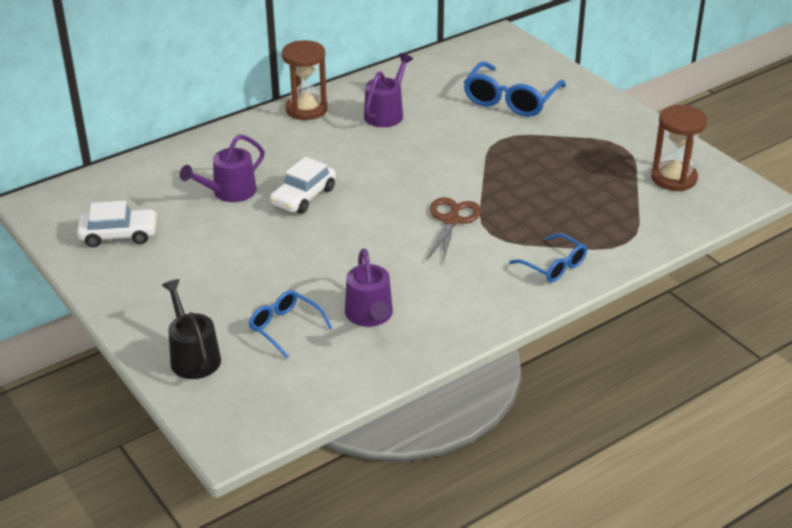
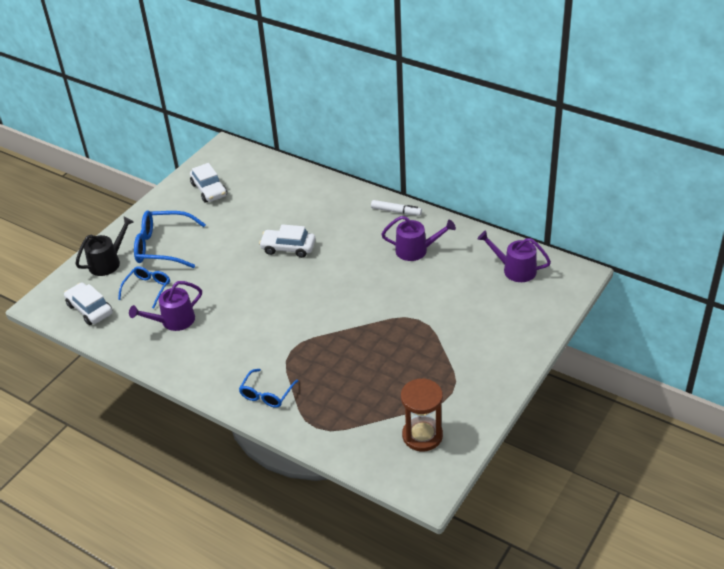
camera: 70 degrees right, 5 degrees up
(229, 192) = (276, 215): purple watering can -> purple watering can (515, 270)
(284, 390) = (90, 309): none -> white car
(306, 109) = (396, 211): brown hourglass -> white marker
(451, 221) = (296, 326): brown scissors -> none
(511, 99) = (481, 308): blue glasses -> blue glasses (163, 247)

